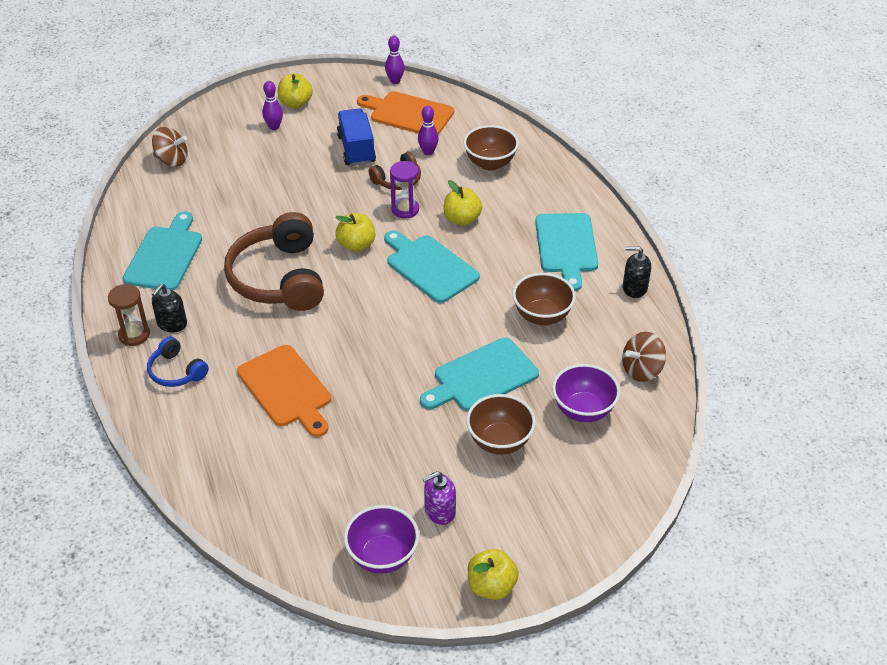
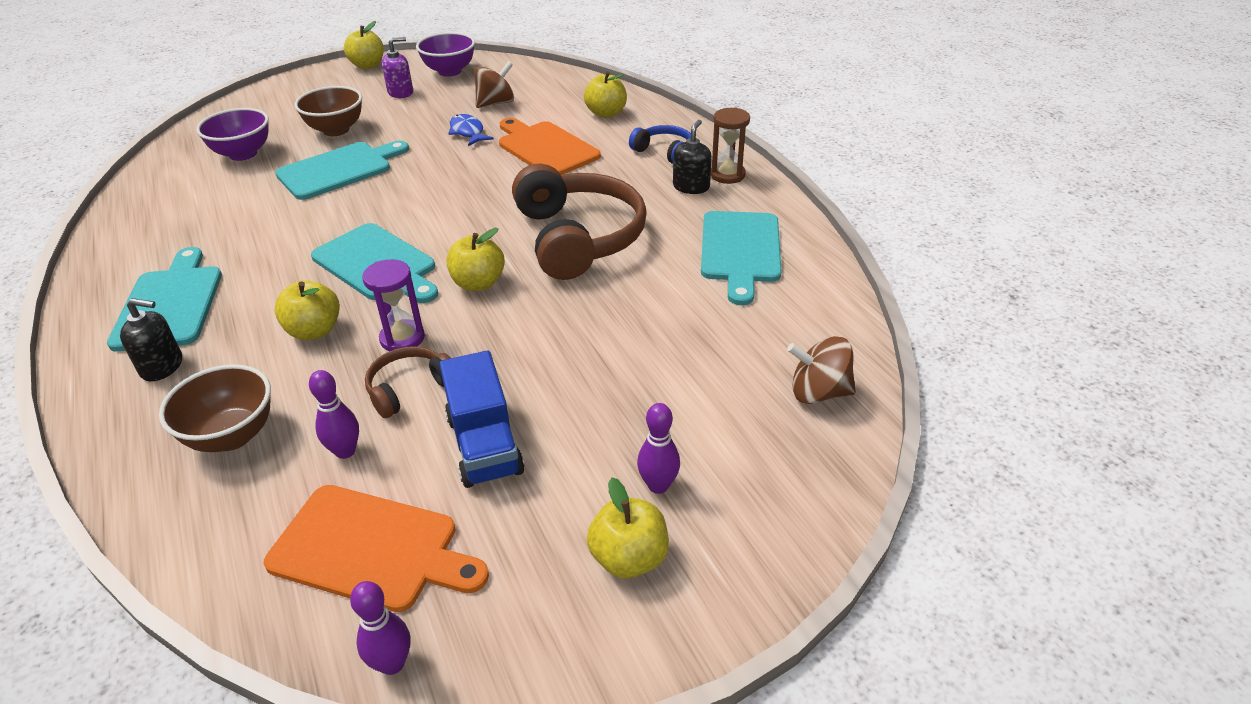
camera: 175 degrees right, 5 degrees down
(213, 441) = (606, 113): none -> yellow apple
(361, 423) = (468, 132): none -> blue fish
(542, 316) = (247, 224): brown bowl -> none
(634, 288) = (107, 261): black soap dispenser -> black soap dispenser (162, 366)
(641, 370) = (159, 186): brown spinning top -> brown spinning top (496, 103)

